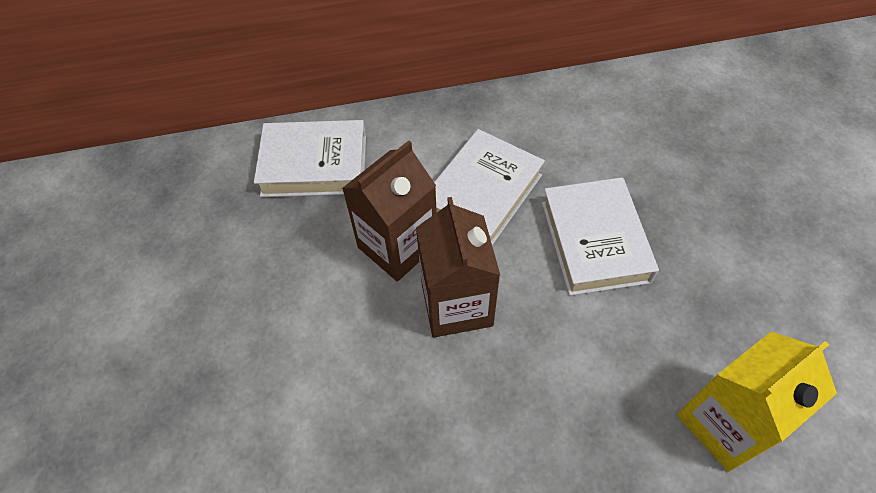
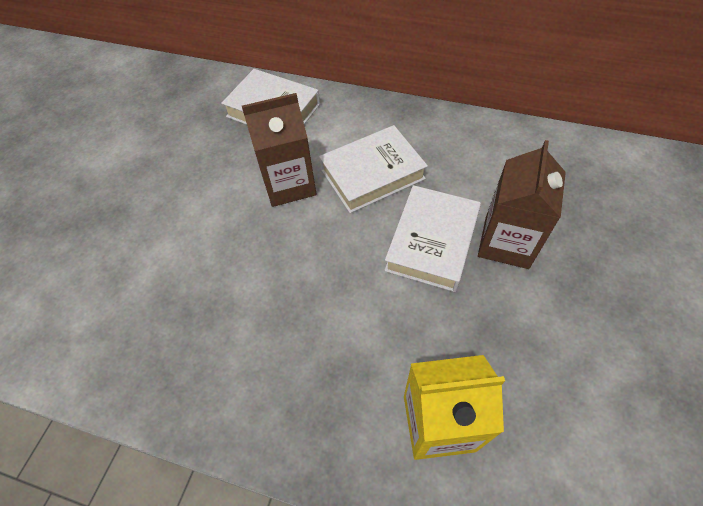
camera: 30 degrees right, 0 degrees up
(456, 304) = (300, 240): brown carton -> brown carton (506, 242)

